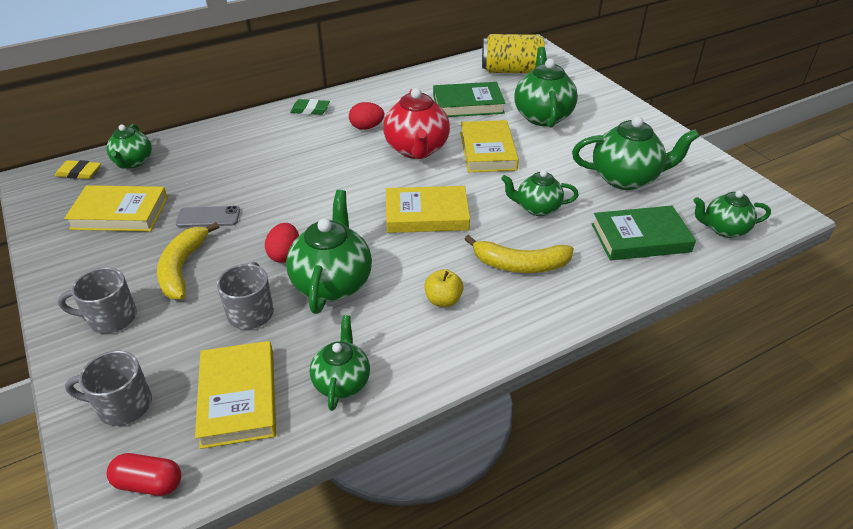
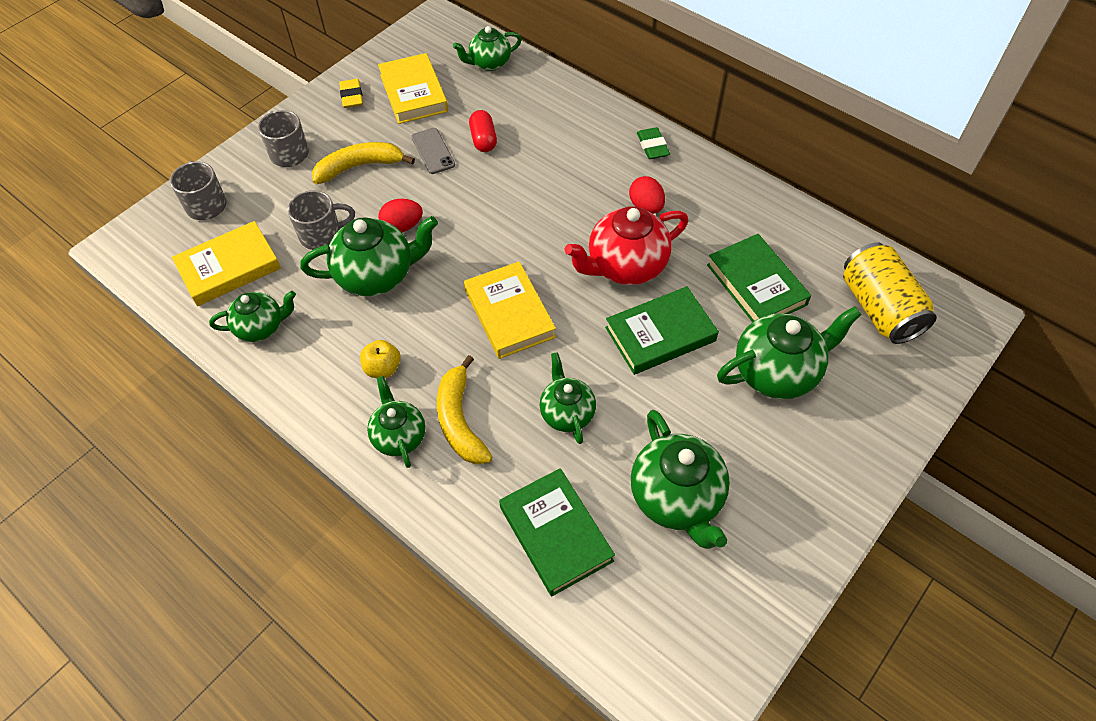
camera: 70 degrees right, 15 degrees up
(79, 173) = (457, 39): yellow eraser -> yellow eraser (352, 96)
(149, 483) = (144, 253): red capsule -> red capsule (483, 139)
(487, 151) = (660, 334): yellow book -> green book
(724, 229) = (616, 633): green teapot -> green teapot (399, 436)

